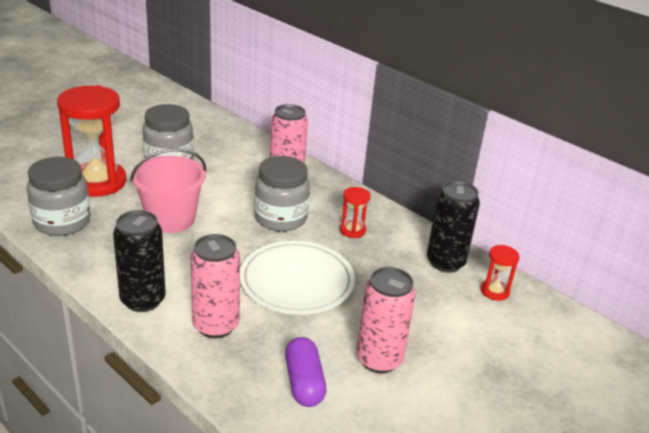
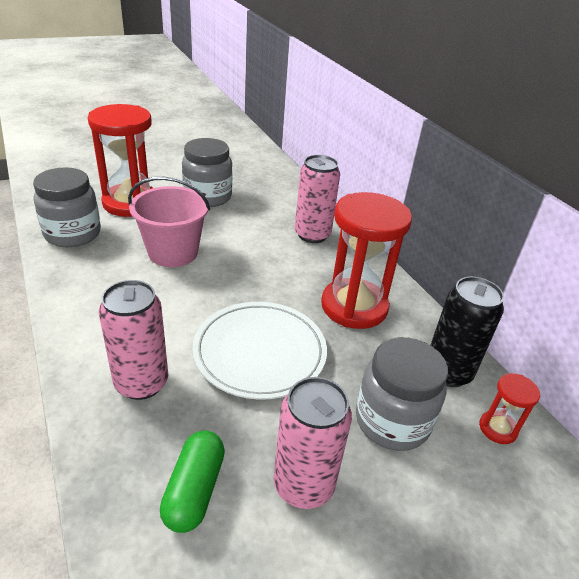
camera: 20 degrees right, 5 degrees up
(143, 300) = (88, 333): black can -> none
(280, 218) = (283, 276): grey jar -> grey jar (392, 421)
(304, 383) = (194, 490): purple capsule -> green capsule
(352, 230) = (354, 306): red hourglass -> red hourglass, size x2.23

